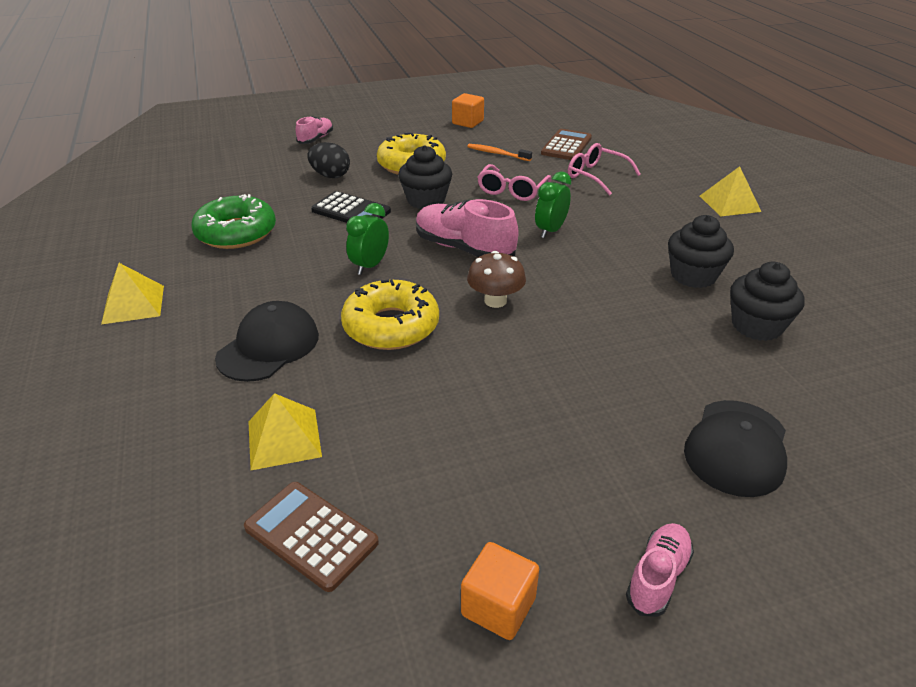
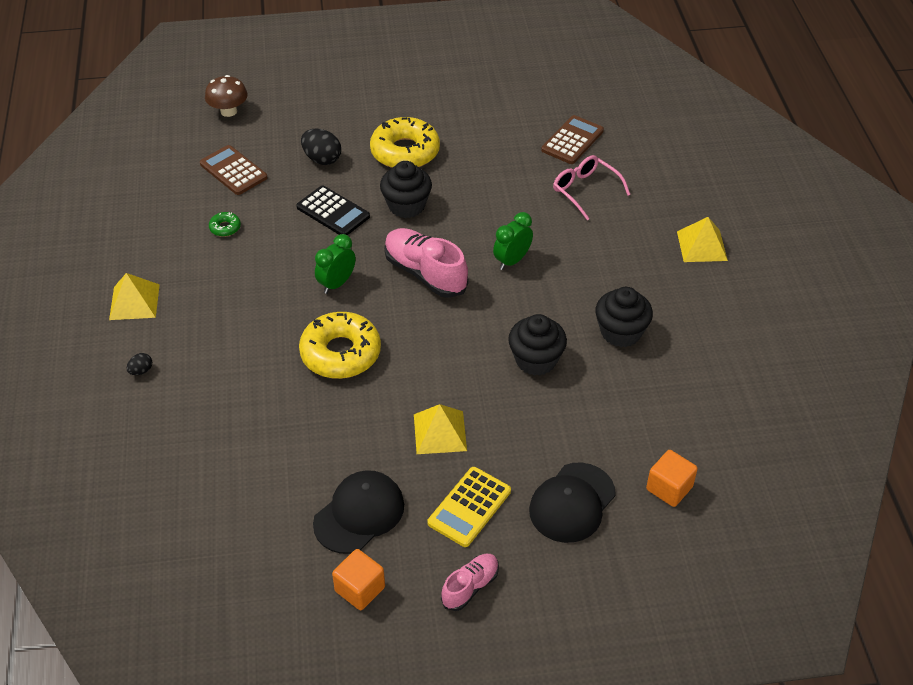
camera: 10 degrees right, 10 degrees up
(143, 370) = (141, 371): none -> black egg
(236, 233) = (225, 228): green donut -> green donut, size x0.43
(268, 346) = (239, 361): black cap -> black cap (359, 514)
(284, 438) = (240, 447): yellow pyramid -> yellow pyramid (440, 432)
(311, 535) = (249, 523): brown calculator -> brown calculator (233, 171)
(316, 139) = (316, 100): pink shoe -> none
(467, 122) = (480, 90): orange cube -> orange cube (669, 488)
(495, 301) = (435, 338): brown mushroom -> brown mushroom (228, 111)
(497, 154) = (496, 145): orange toothbrush -> none
(512, 190) = (493, 202): pink glasses -> none
(610, 470) = (469, 507): none -> yellow calculator
(756, 326) = (648, 394): black cupcake -> black cupcake (536, 360)

